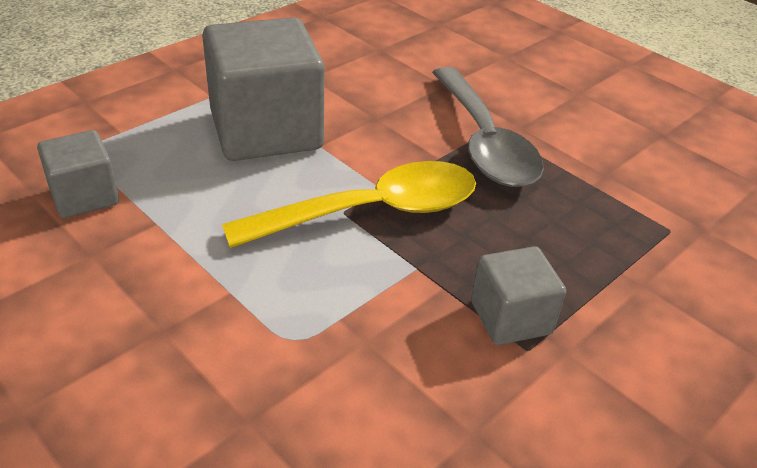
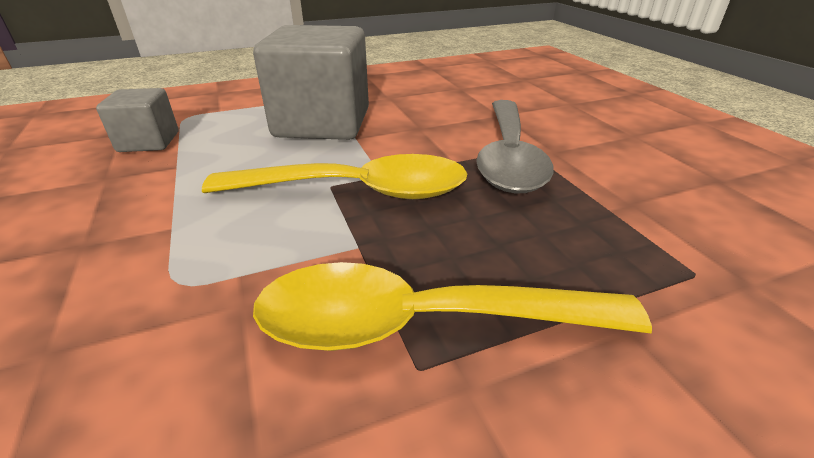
camera: 25 degrees right, 5 degrees down
(510, 317) = (422, 323): grey cube -> yellow spoon

